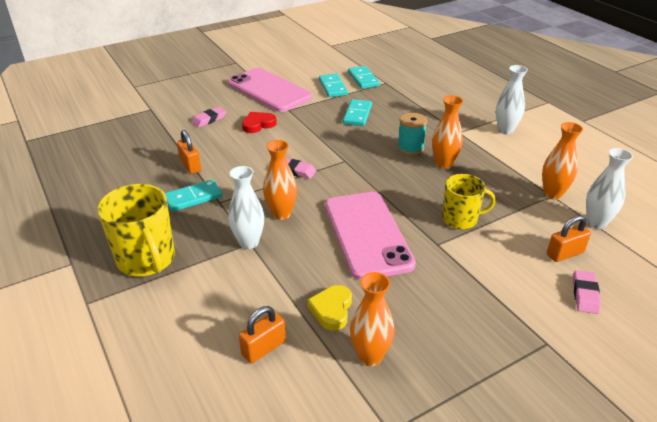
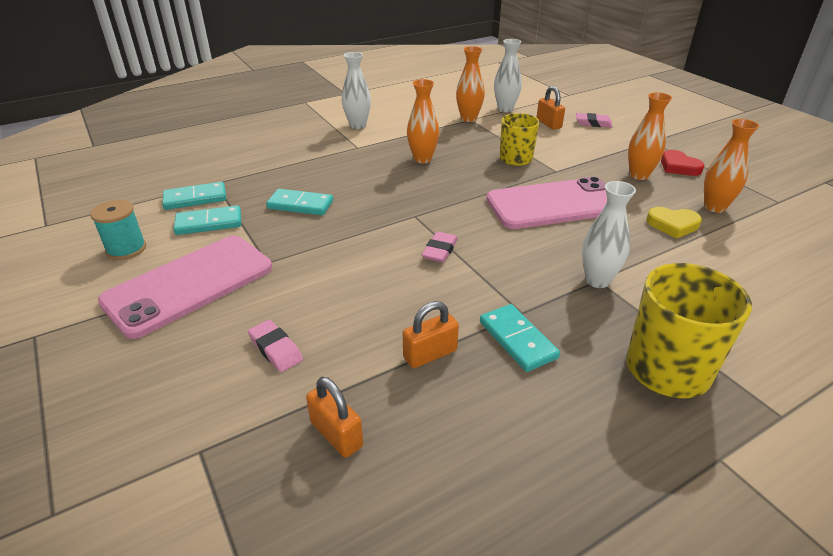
camera: 90 degrees left, 0 degrees up
(258, 124) = (308, 290): red heart -> red heart (679, 167)
(264, 348) = (746, 261): orange padlock -> orange padlock (336, 434)
(281, 214) = (535, 258): orange vase -> orange vase (639, 175)
(410, 148) = (388, 174): turquoise spool -> turquoise spool (126, 249)

